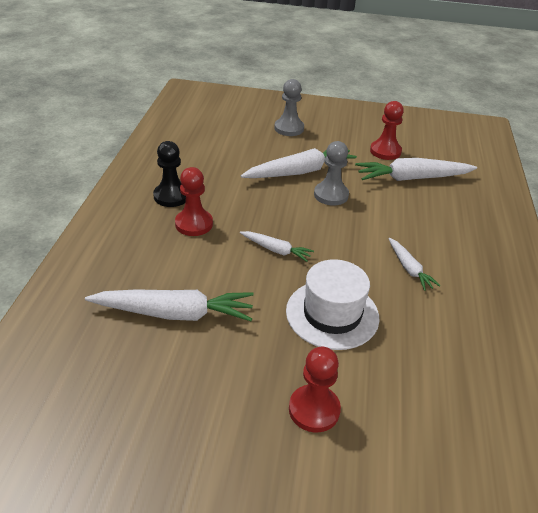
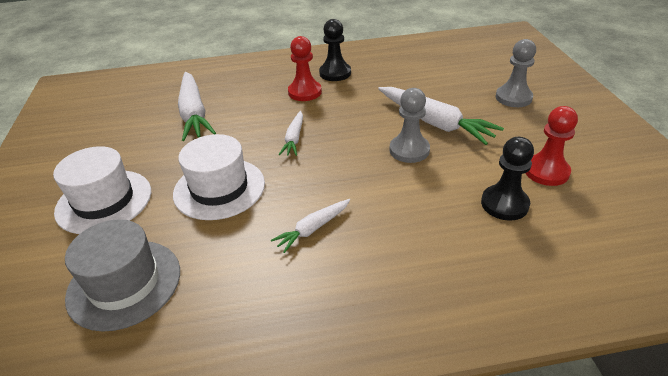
camera: 75 degrees right, 0 degrees up
(314, 410) = (104, 201): red pawn -> white hat
(412, 178) = (504, 204): white carrot -> black pawn
(446, 397) = (124, 283): none -> grey hat

